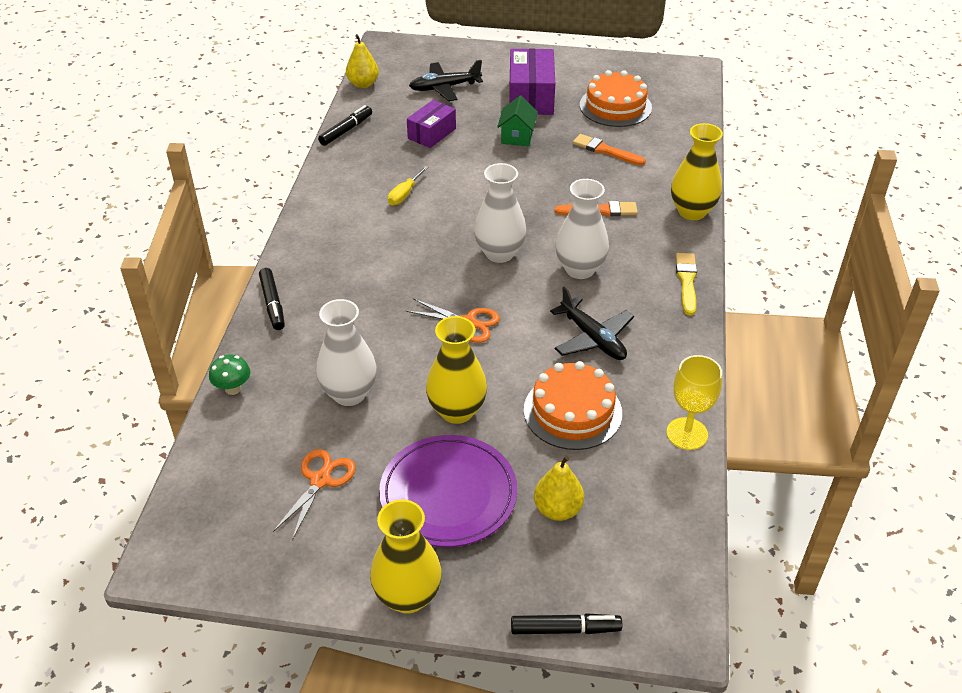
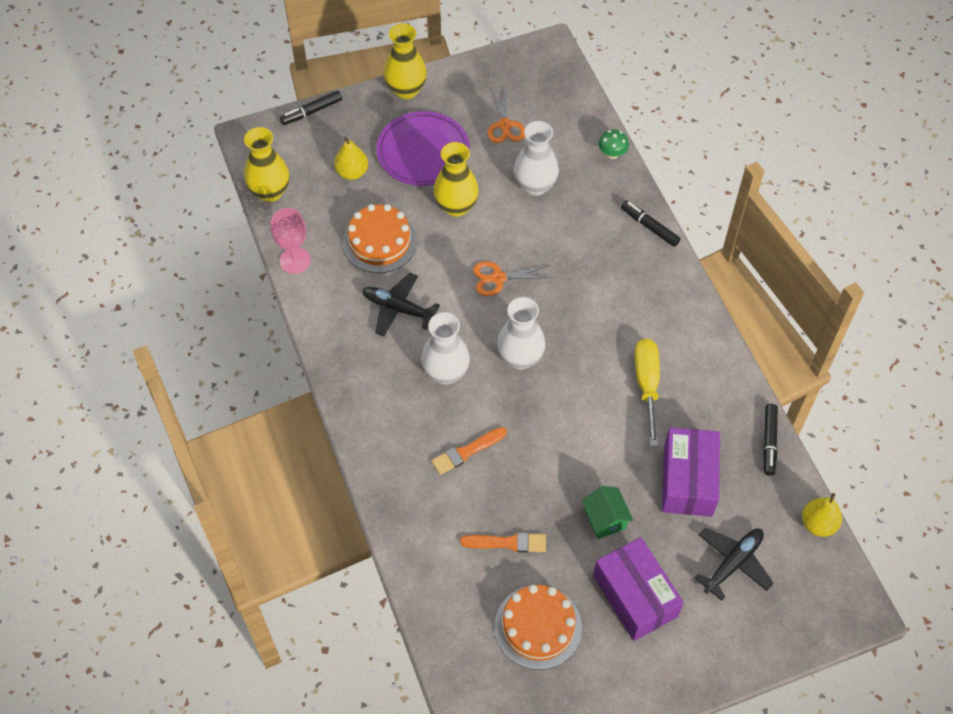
camera: 150 degrees right, 15 degrees up
(404, 194) = (647, 385): yellow screwdriver -> yellow screwdriver, size x1.74
(432, 133) = (688, 480): purple box -> purple box, size x1.57
(686, 281) = (353, 402): yellow brush -> none
(687, 433) = (295, 261): yellow goblet -> pink goblet
(692, 211) = (384, 493): yellow vase -> yellow vase (270, 192)

